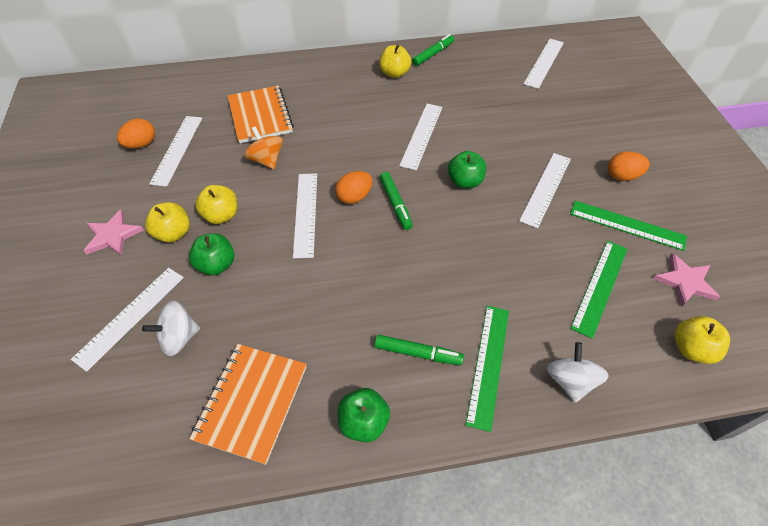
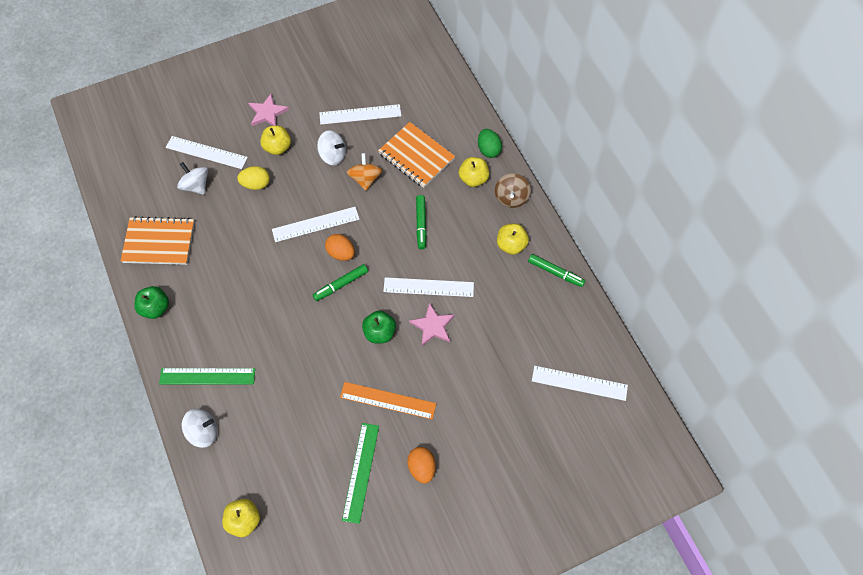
camera: 75 degrees right, 10 degrees up
(141, 144) = (359, 89): orange egg -> none
(216, 265) = (256, 184): green apple -> yellow egg
(218, 182) = (333, 155): none -> white spinning top
(221, 215) = (300, 170): yellow apple -> yellow apple (473, 179)
(260, 116) = (416, 156): orange notebook -> orange notebook turned 75 degrees clockwise
(266, 160) = (365, 179): orange spinning top -> orange spinning top turned 45 degrees counterclockwise
(282, 67) = (488, 150): none -> green egg
(343, 64) = (511, 197): none -> brown spinning top
(418, 353) = (208, 329): green marker -> green marker (421, 224)
(545, 189) = (388, 400): white ruler -> orange ruler
(600, 287) = (289, 450): green ruler -> none
(685, 282) = (308, 519): pink star -> pink star (432, 326)

